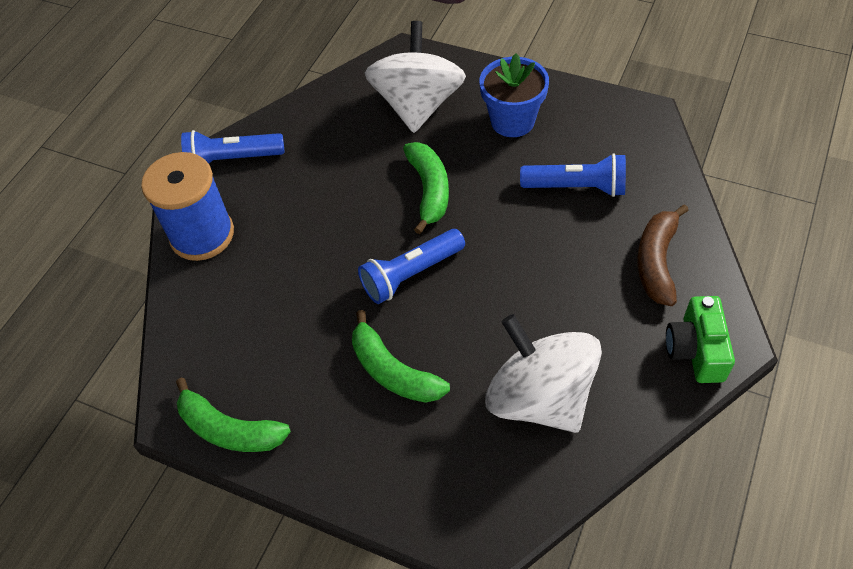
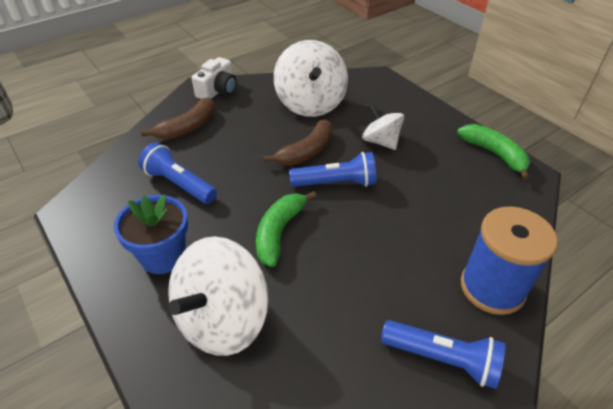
camera: 155 degrees left, 10 degrees down
(393, 371) = (381, 141): green banana -> white spinning top
(477, 302) = (306, 151): none -> brown banana
(696, 350) = (218, 90): green camera -> white camera

